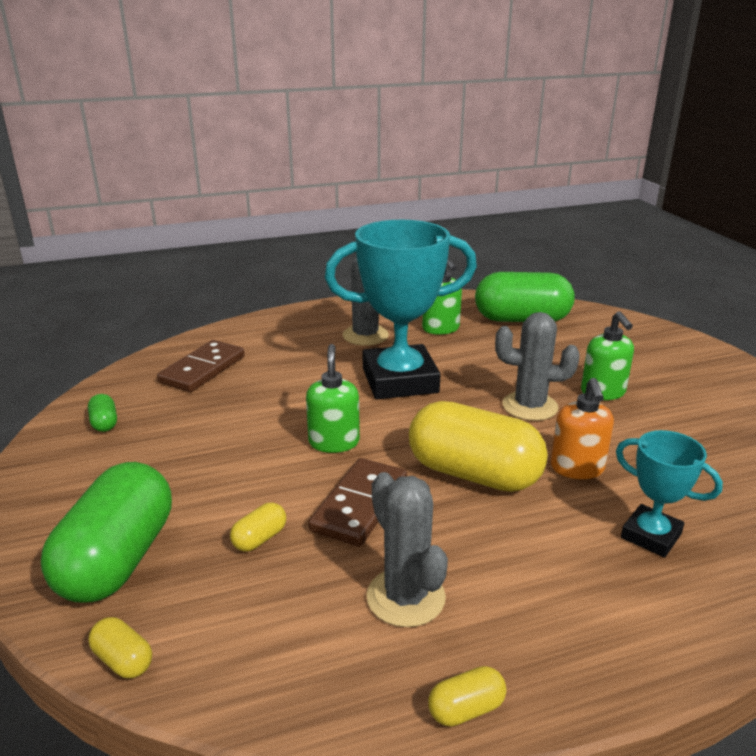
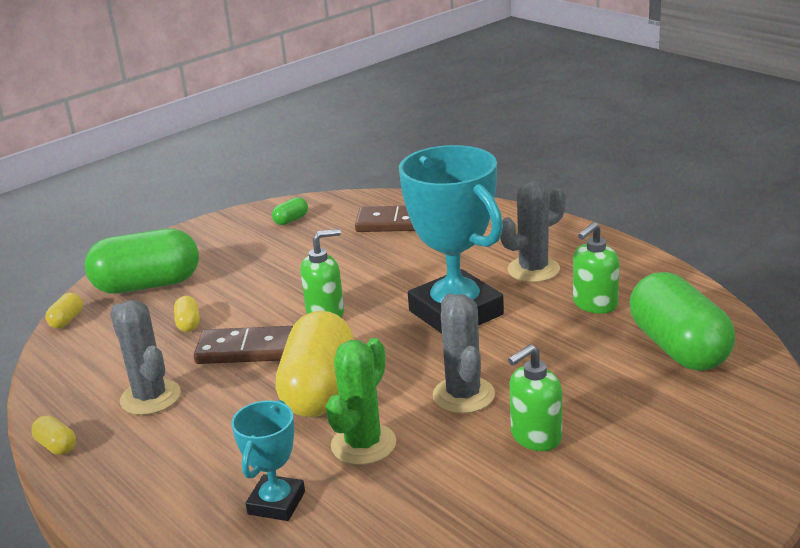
camera: 70 degrees right, 0 degrees up
(259, 538) = (188, 323): yellow capsule -> yellow capsule turned 60 degrees clockwise
(405, 597) = (150, 397): grey cactus -> grey cactus turned 75 degrees counterclockwise
(577, 468) = (363, 444): orange soap dispenser -> green cactus

